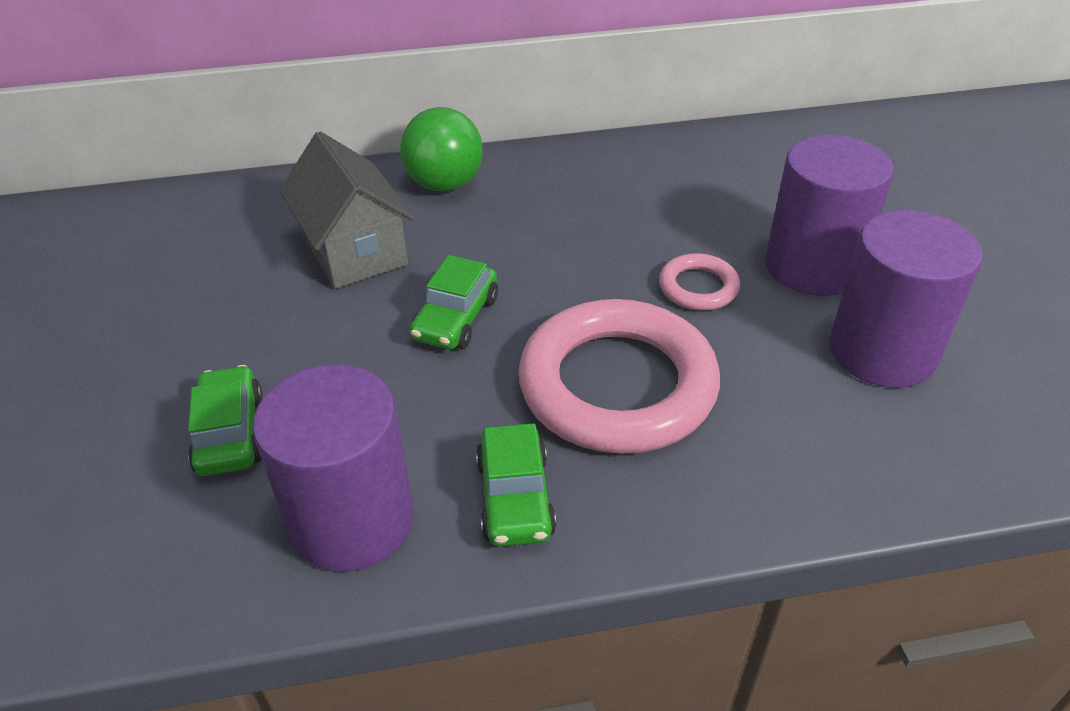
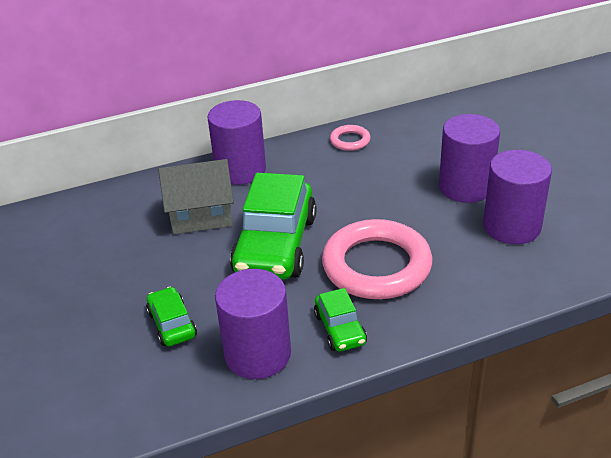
camera: 10 degrees left, 5 degrees down
(354, 250) = (201, 216): grey house -> grey house turned 60 degrees counterclockwise
(445, 184) = (240, 170): green ball -> purple cylinder
(456, 318) = (275, 245): green car -> green car, size x2.04
(698, 287) = (406, 207): pink ring -> pink ring (350, 141)

